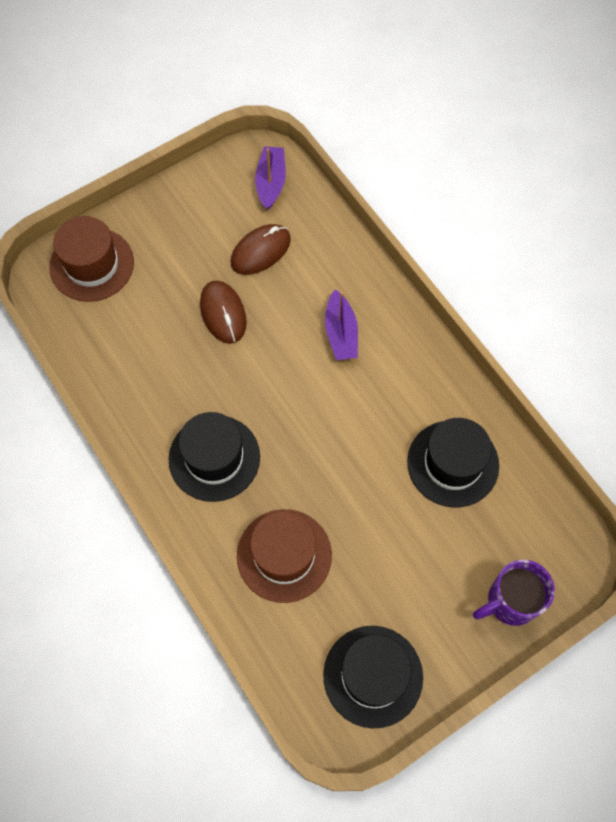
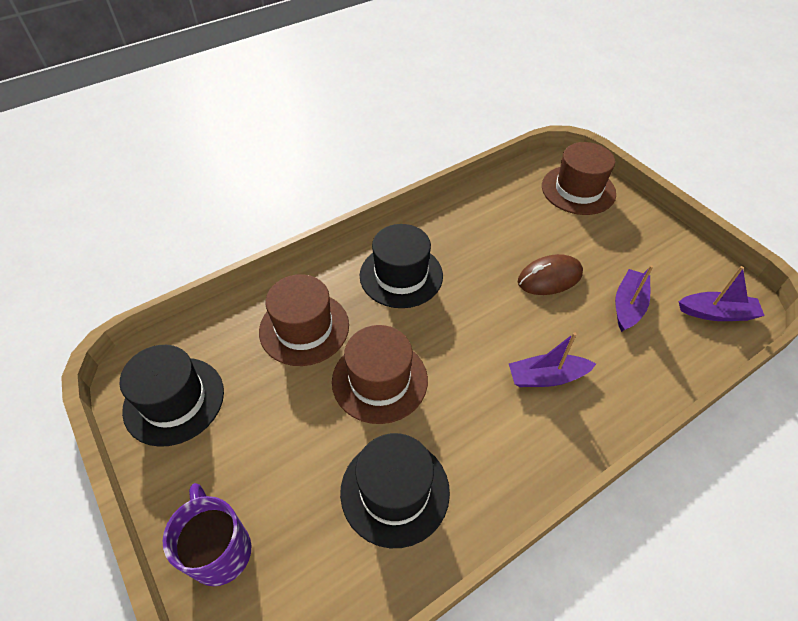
camera: 90 degrees right, 15 degrees down
(260, 251) = (628, 306): brown mouse -> purple boat
(346, 478) = (379, 380): none -> brown hat

